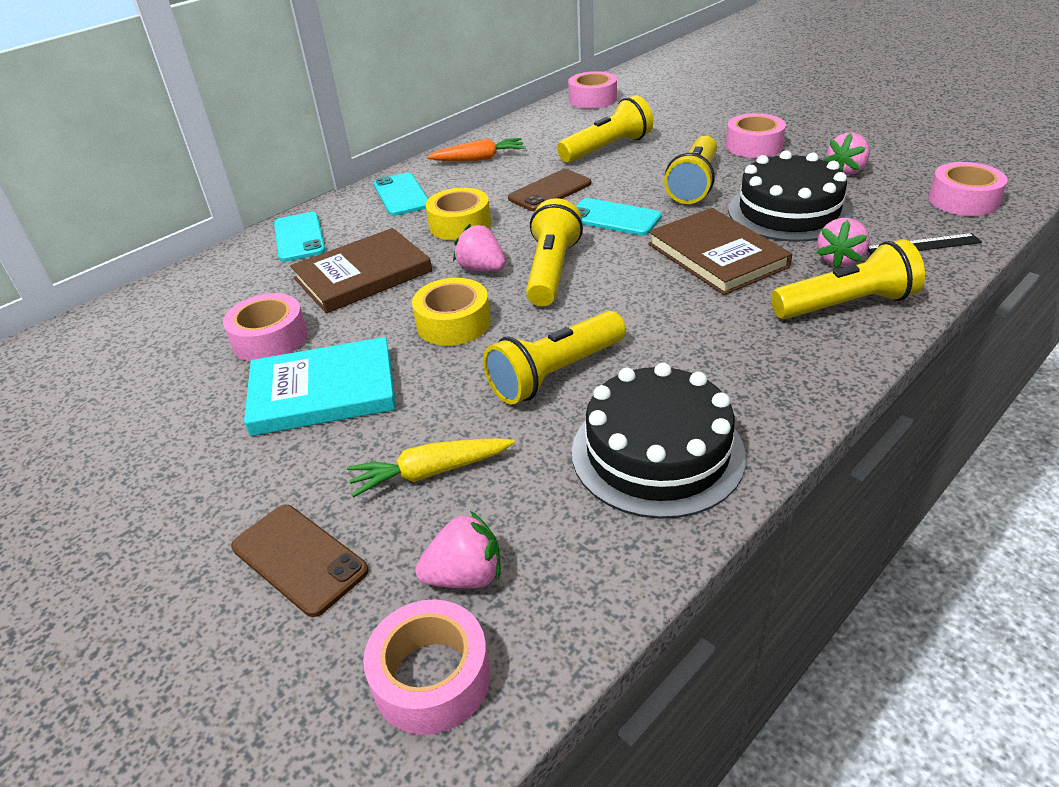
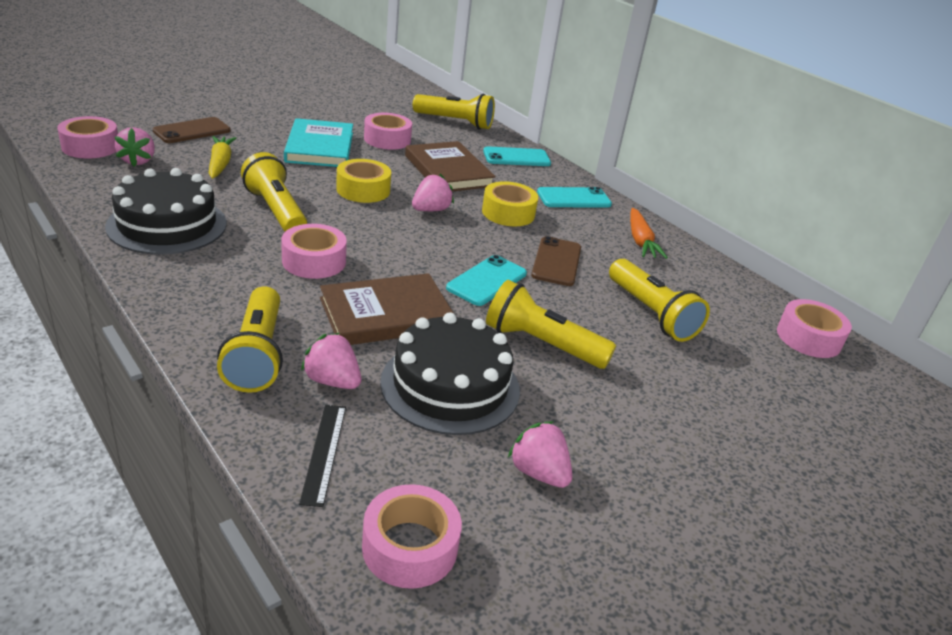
camera: 90 degrees right, 5 degrees down
(550, 191) = (556, 262): brown phone -> brown phone turned 45 degrees clockwise
(551, 271) = (410, 235): yellow flashlight -> yellow flashlight (455, 122)
(754, 146) = (637, 420): pink tape -> pink tape (314, 261)

